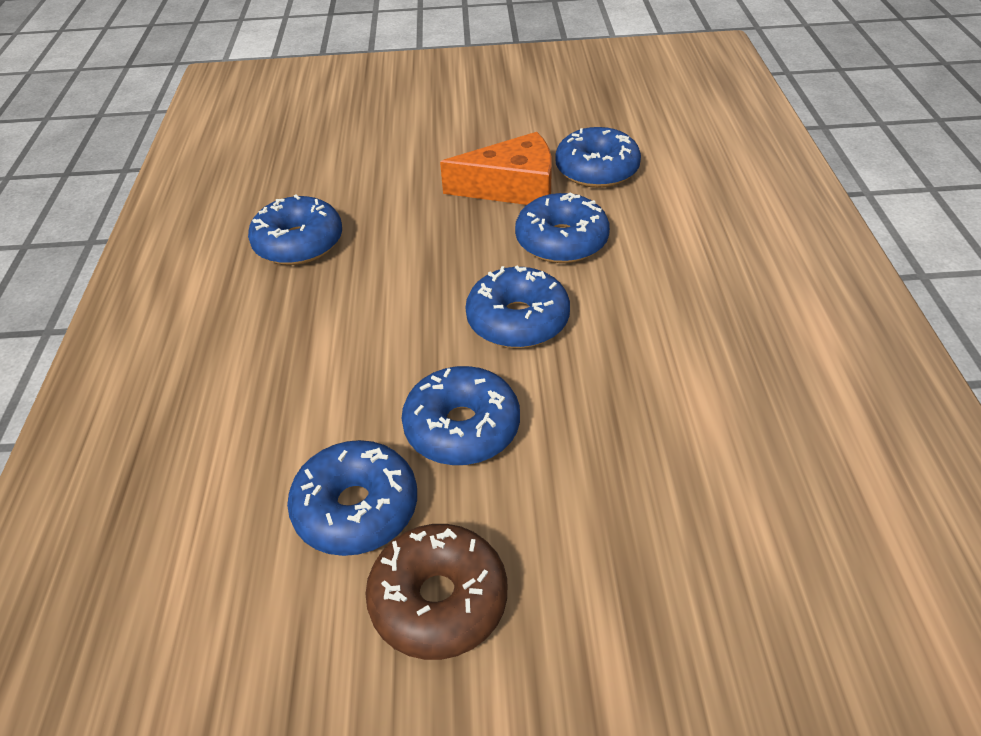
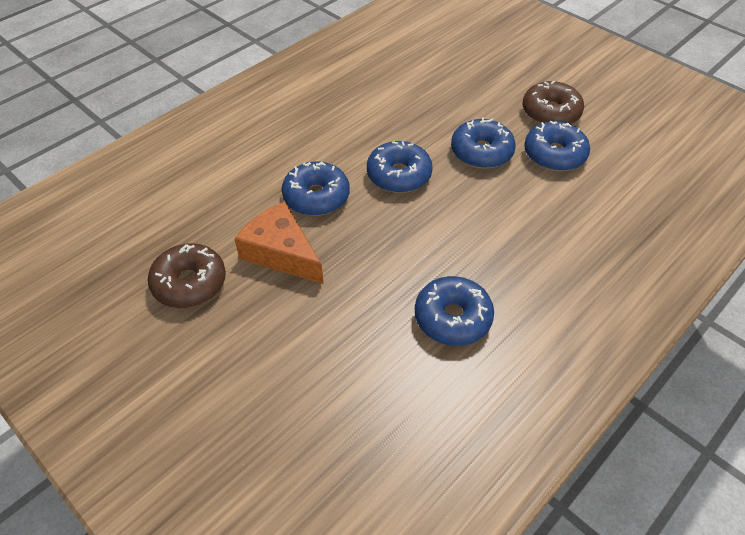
camera: 135 degrees left, 5 degrees up
(542, 131) = (189, 283): none -> brown donut
(597, 170) = (221, 224): blue donut -> none

